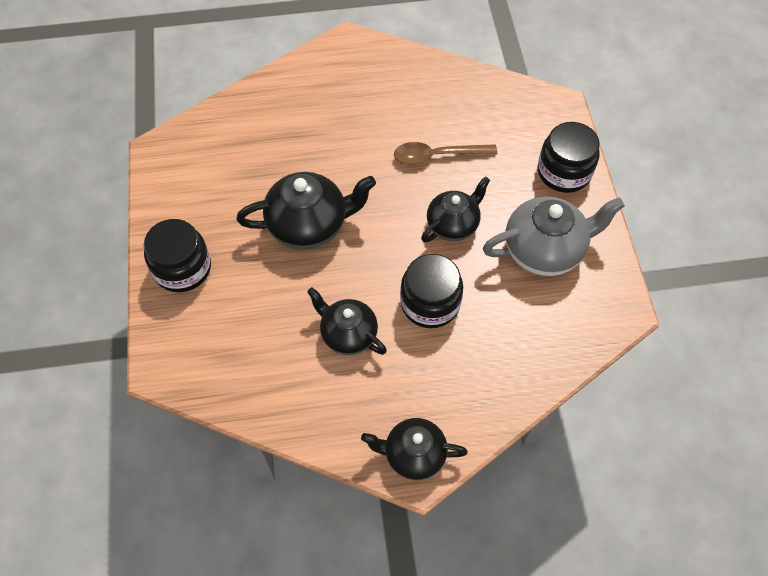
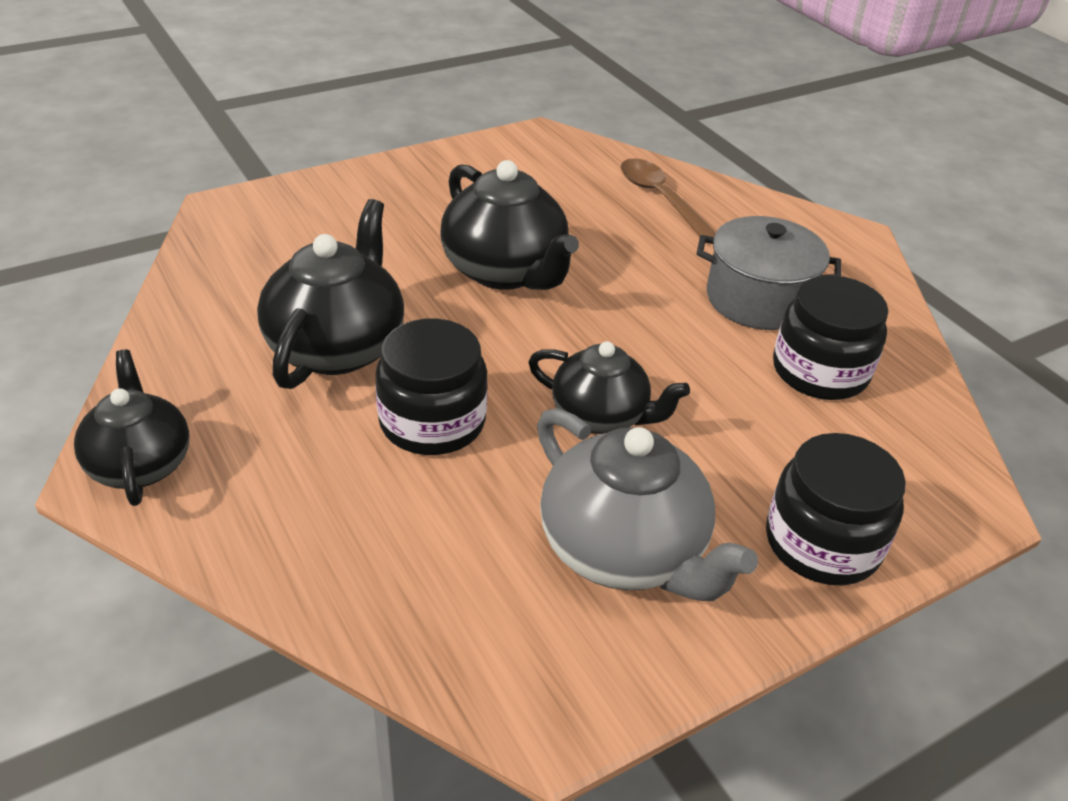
camera: 65 degrees right, 20 degrees down
(182, 268) = (378, 189): black jar -> black jar (819, 371)
(348, 334) = (337, 347): black teapot -> black teapot, size x1.52
(387, 114) = (758, 299): none -> grey pot
(437, 156) = (723, 369): brown spoon -> brown spoon (660, 199)

